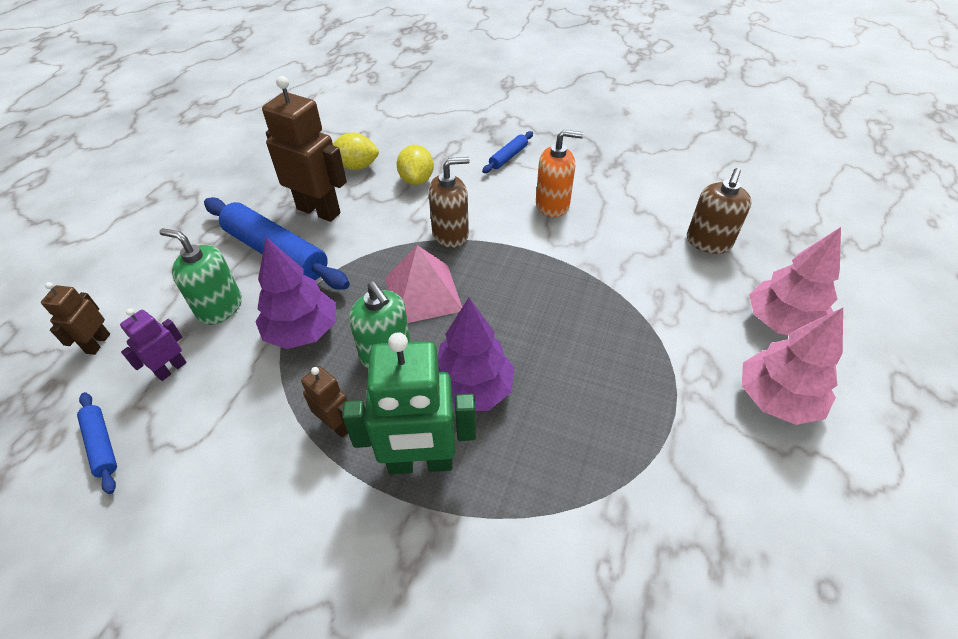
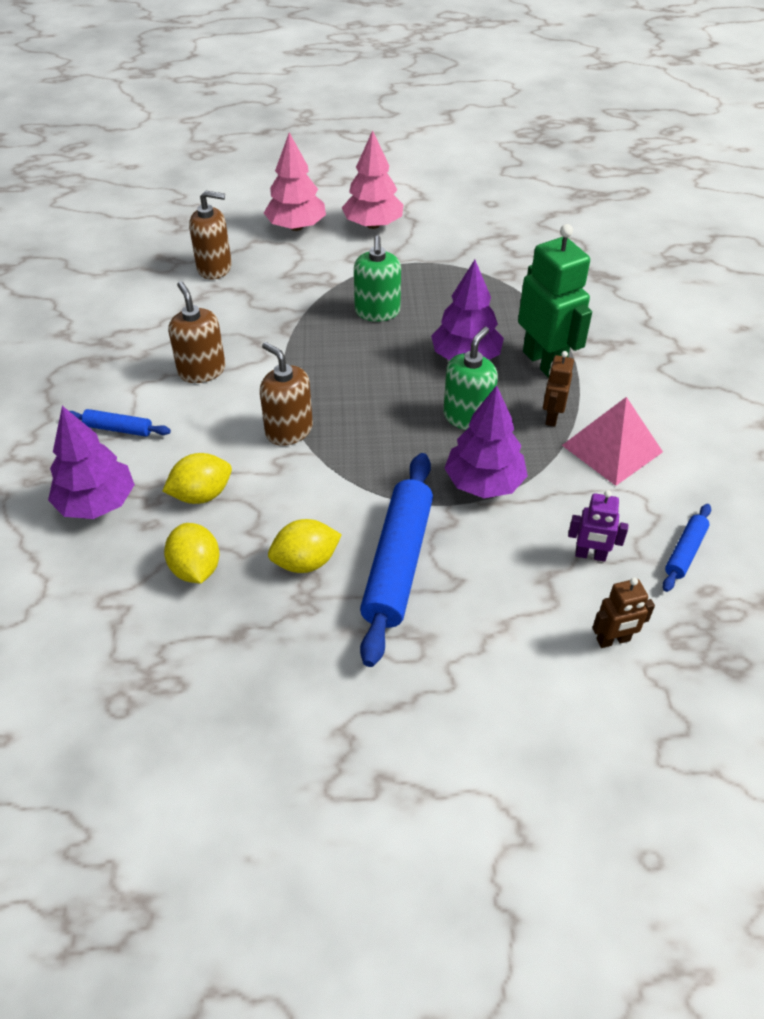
camera: 115 degrees left, 0 degrees up
(220, 307) = (501, 565): green soap dispenser -> green soap dispenser (377, 311)
(319, 211) = (305, 562): brown robot -> yellow lemon
(423, 294) = (385, 420): pink pyramid -> pink pyramid (612, 448)
(443, 140) = (97, 503): none -> purple tree
(552, 205) = (202, 370): orange soap dispenser -> brown soap dispenser

